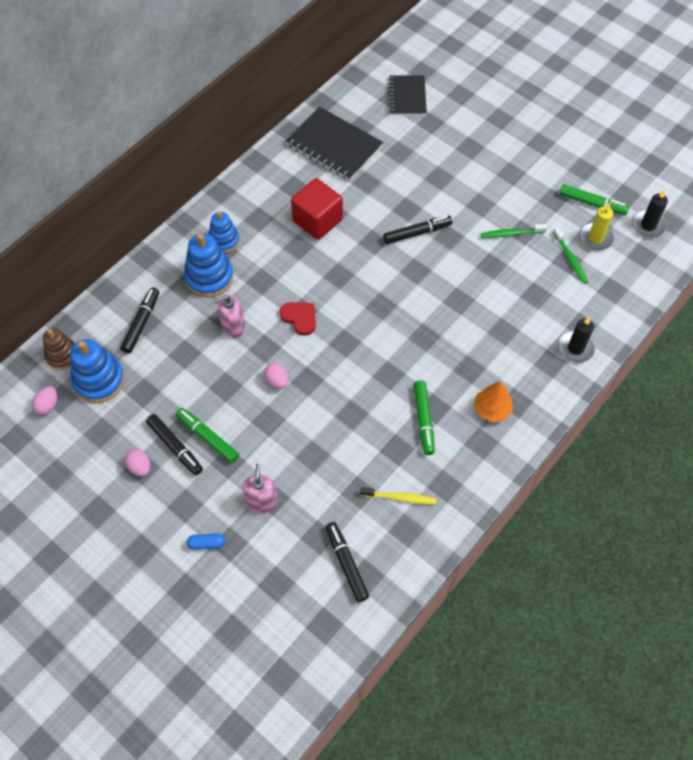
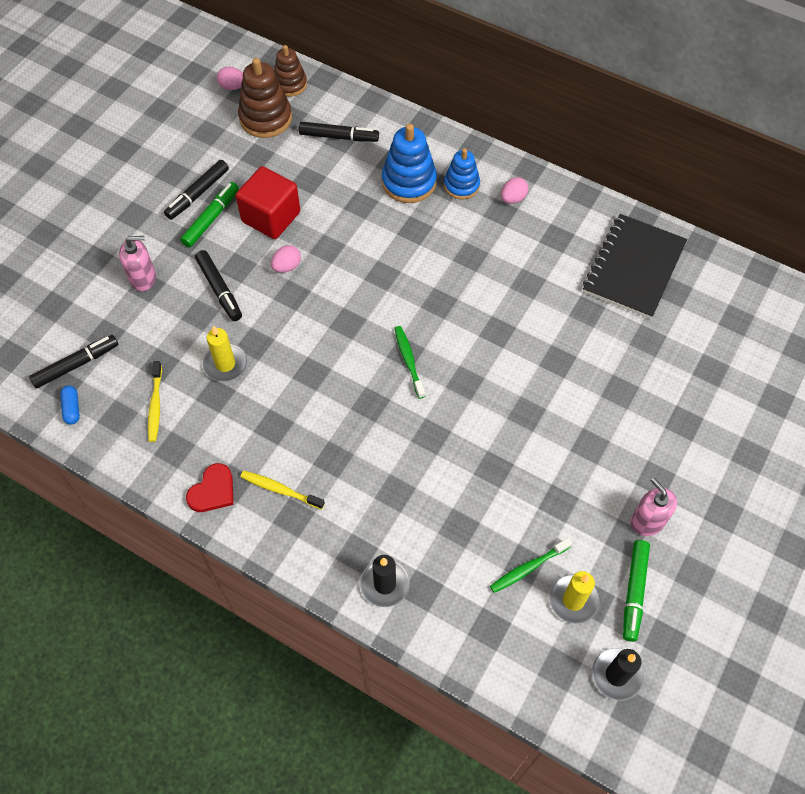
camera: 80 degrees right, 0 degrees up
(99, 380) = (265, 118): blue stacking toy -> brown stacking toy
(140, 467) = (173, 171): pink egg -> pink egg (513, 198)
(206, 544) = (94, 240): blue capsule -> blue capsule (72, 408)
(233, 326) = (349, 215): pink soap dispenser -> pink soap dispenser (647, 521)
(300, 318) = (372, 274): red heart -> red heart (213, 491)
(317, 220) = (513, 269): red cube -> red cube (271, 217)
(368, 439) = (225, 364): none -> yellow candle
(407, 97) = (746, 337): black notebook -> none
(417, 233) = (523, 377): black marker -> black marker (219, 289)
(423, 420) = (256, 417): green marker -> none
(492, 409) = (280, 490): orange tree -> yellow toothbrush
(511, 234) = (551, 488): green toothbrush -> green toothbrush (408, 361)

